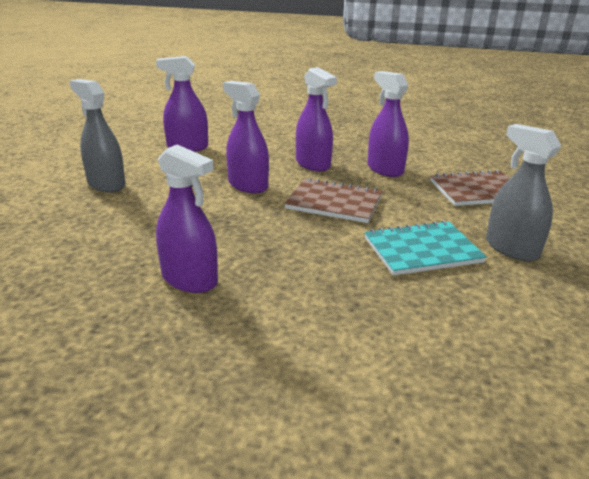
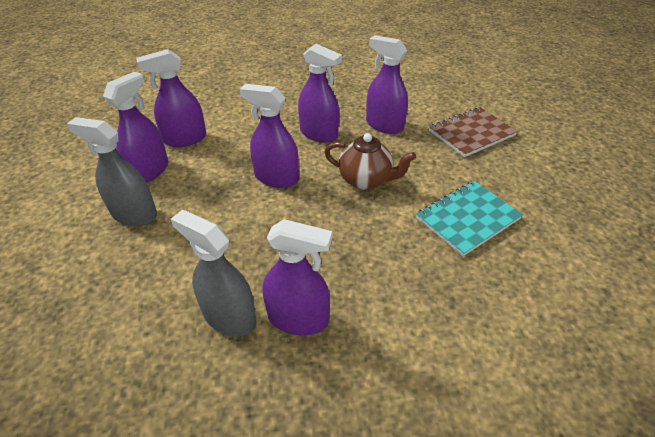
camera: 20 degrees left, 15 degrees up
(141, 161) = (149, 171): none -> purple spray bottle
(334, 203) = (366, 180): brown notebook -> brown teapot
(511, 248) = (530, 196): grey spray bottle -> grey spray bottle (229, 316)

